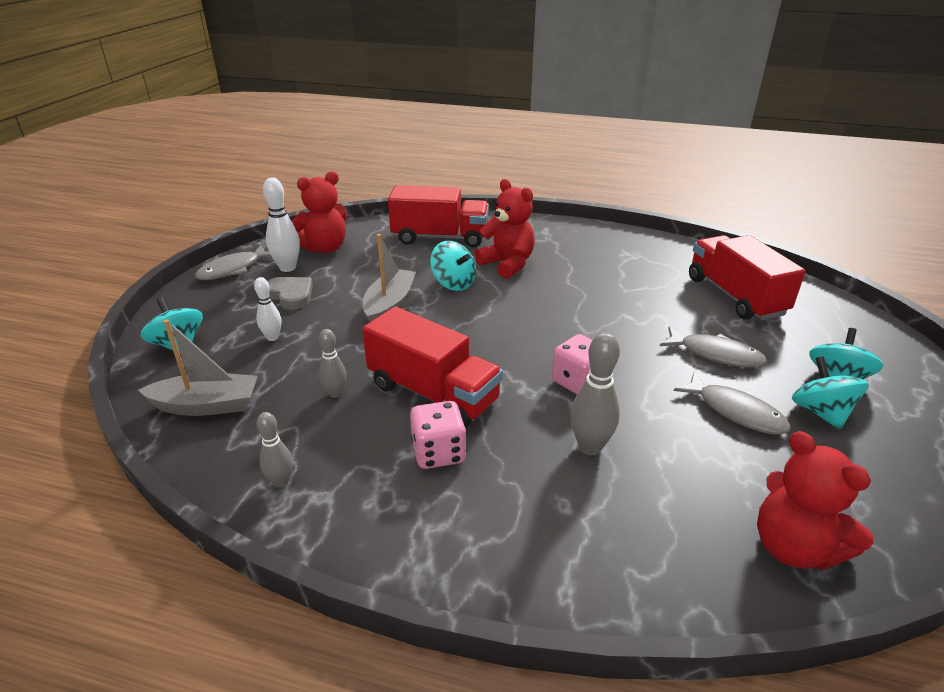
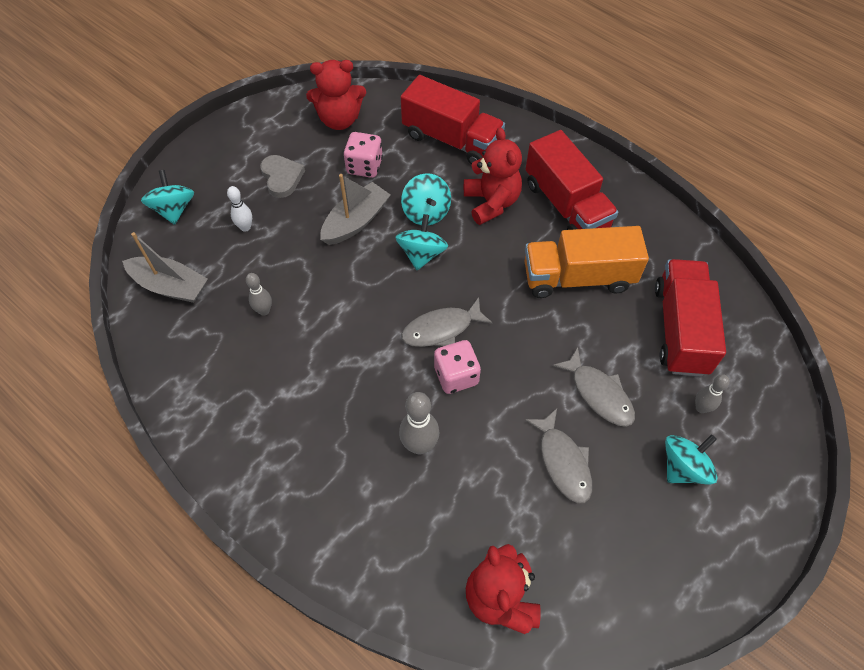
camera: 25 degrees right, 25 degrees up
(233, 269) = (249, 124): grey fish -> grey fish (441, 329)
(281, 481) = (190, 382): grey bowling pin -> grey bowling pin (701, 408)
(287, 268) = (295, 138): white bowling pin -> none
(433, 393) = (335, 341): red truck -> red truck (566, 205)
(438, 453) = (307, 402): pink dice -> pink dice (364, 166)
(623, 288) = (578, 277): none -> orange truck
(820, 412) = (635, 494): turquoise spinning top -> turquoise spinning top (422, 254)

